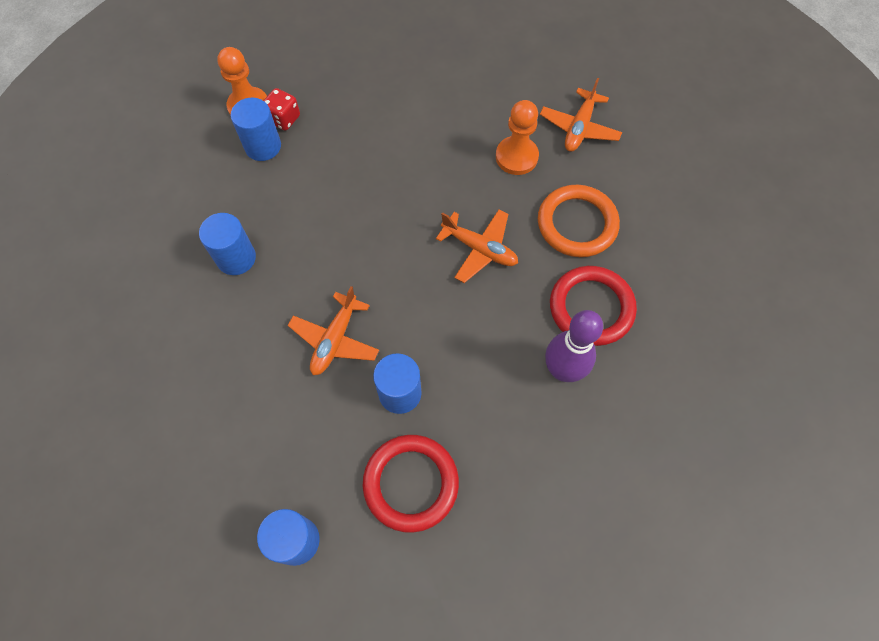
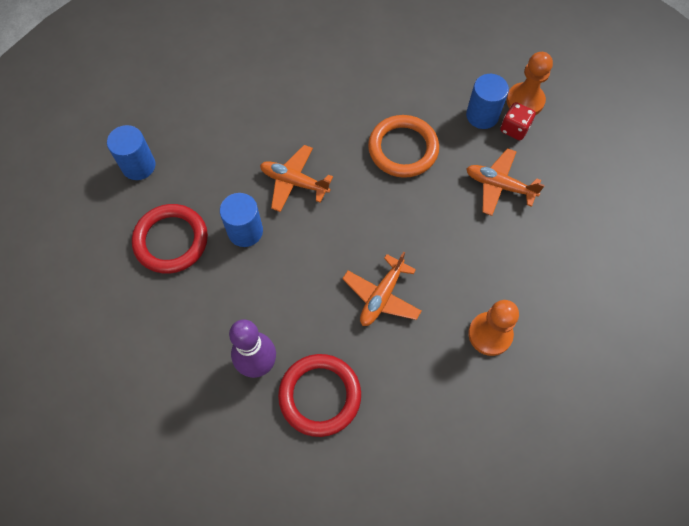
camera: 90 degrees right, 0 degrees up
(236, 258) = (369, 107): blue cylinder -> none
(577, 224) = (413, 389): orange ring -> orange ring (403, 149)
(579, 128) = (534, 401): orange plane -> orange plane (499, 186)

